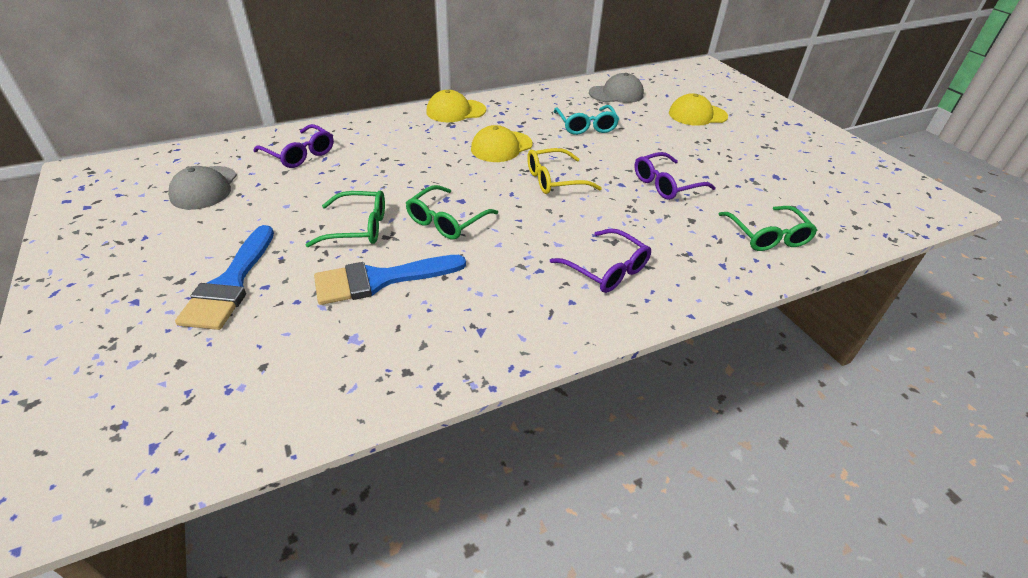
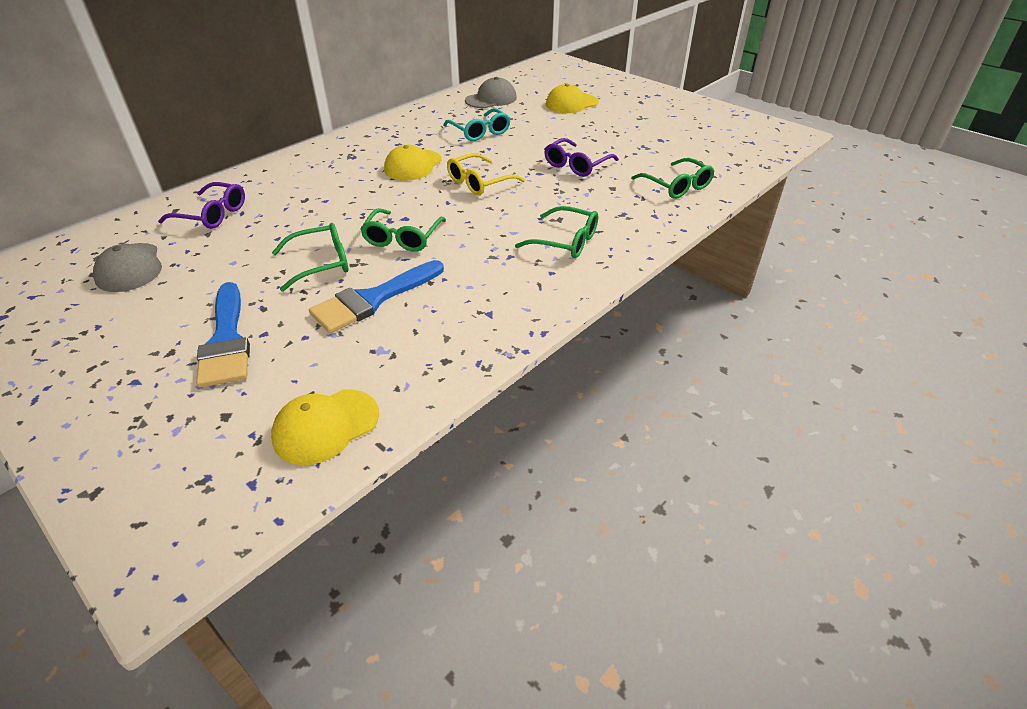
camera: 20 degrees left, 0 degrees up
(455, 111) = (348, 143): yellow cap -> yellow cap (326, 426)
(606, 269) = (565, 241): purple glasses -> green glasses

